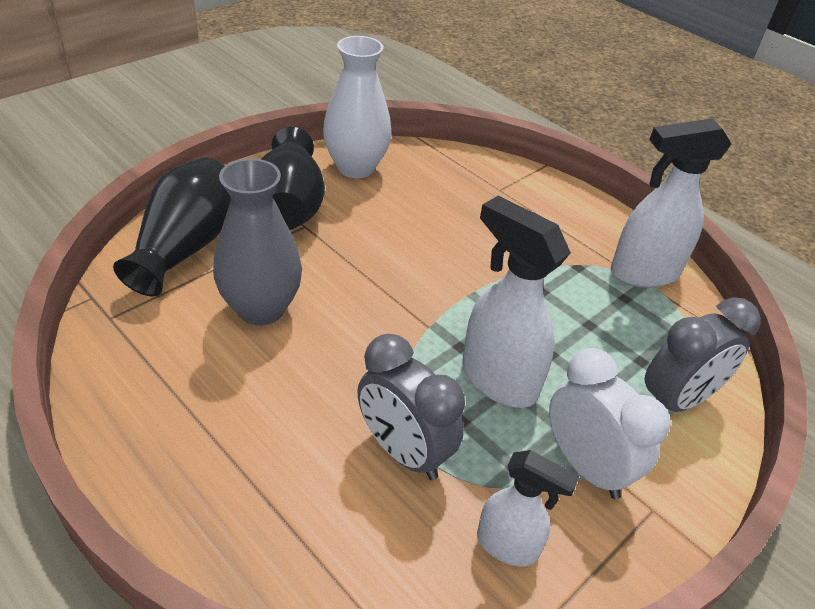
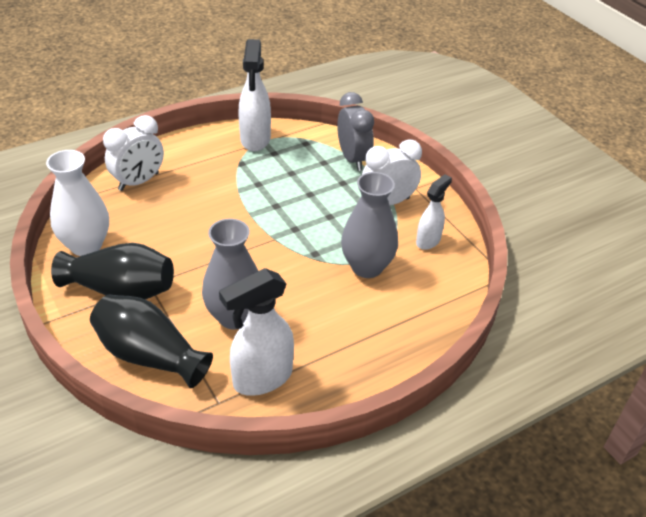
camera: 75 degrees left, 0 degrees up
(404, 451) = (367, 267): grey clock -> grey vase
(486, 184) = (138, 182): none -> white clock
(497, 380) = (324, 220): white spray bottle -> white spray bottle (262, 378)

